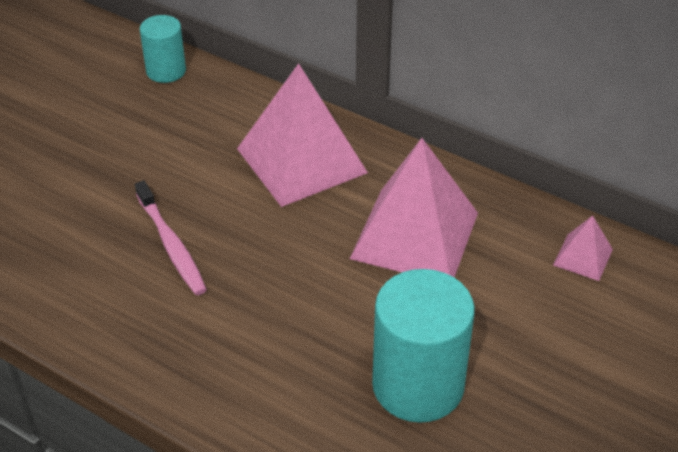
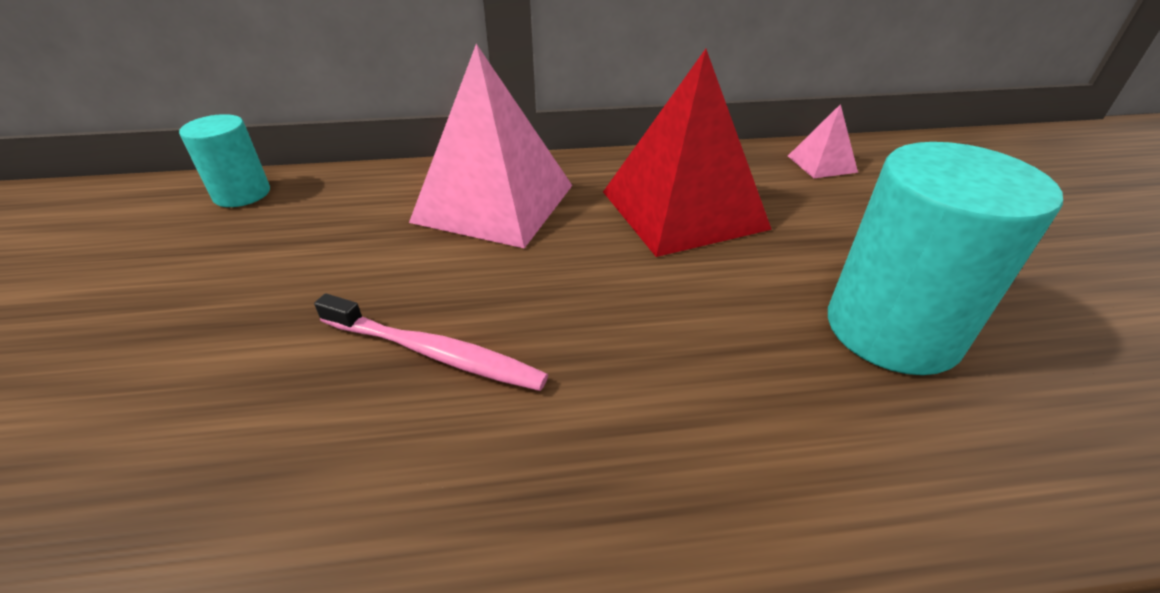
camera: 40 degrees left, 5 degrees down
(415, 235) = (683, 209): pink pyramid -> red pyramid

